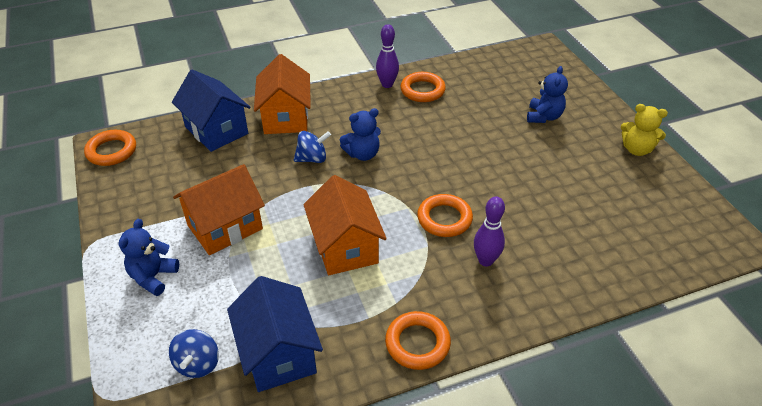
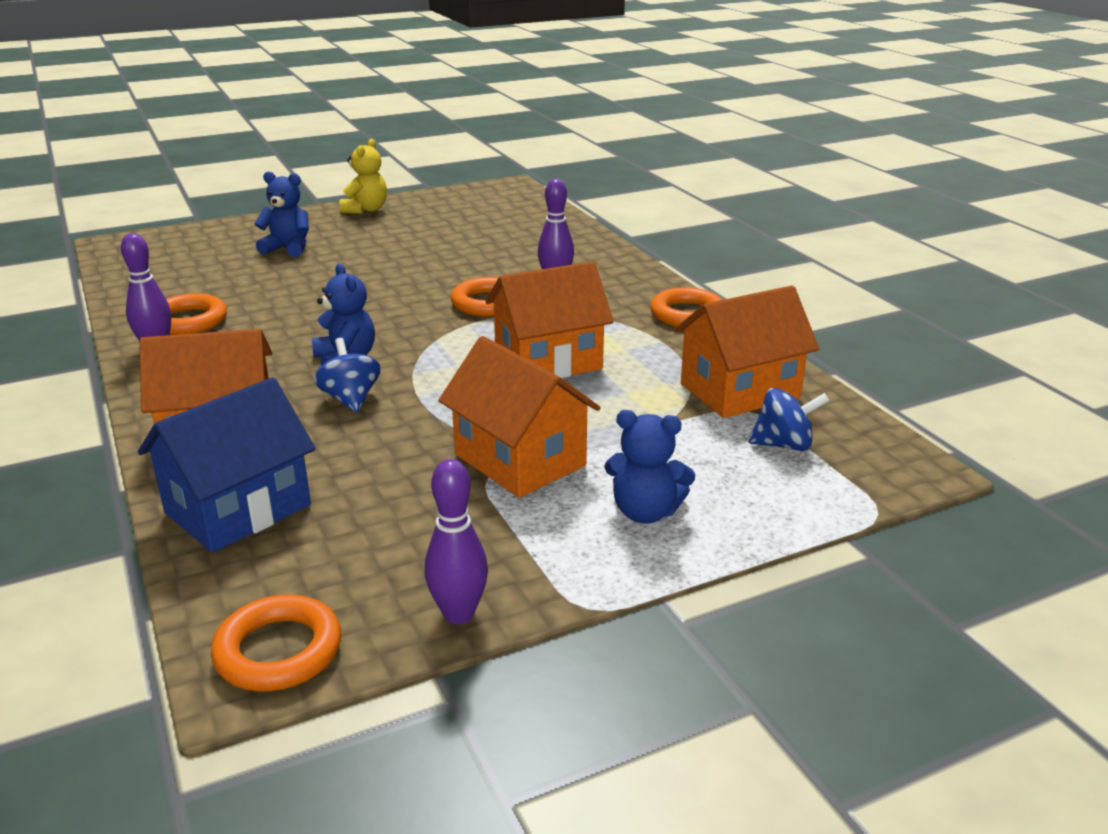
camera: 95 degrees left, 15 degrees down
(107, 201) = (458, 614): none -> purple bowling pin
(278, 353) = (739, 391): blue house -> orange house

